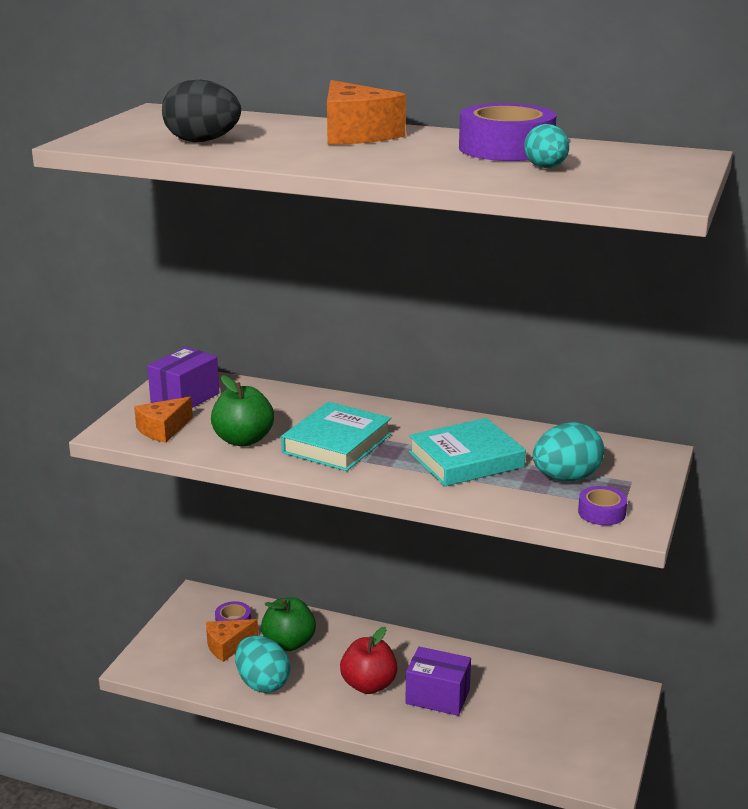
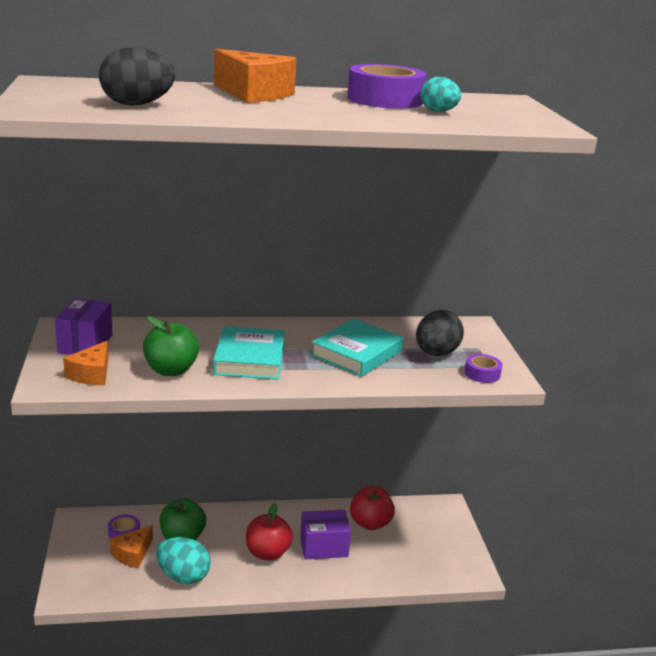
camera: 30 degrees left, 0 degrees up
(513, 686) = (370, 523): none -> red apple
(566, 478) = (436, 353): turquoise egg -> black egg

